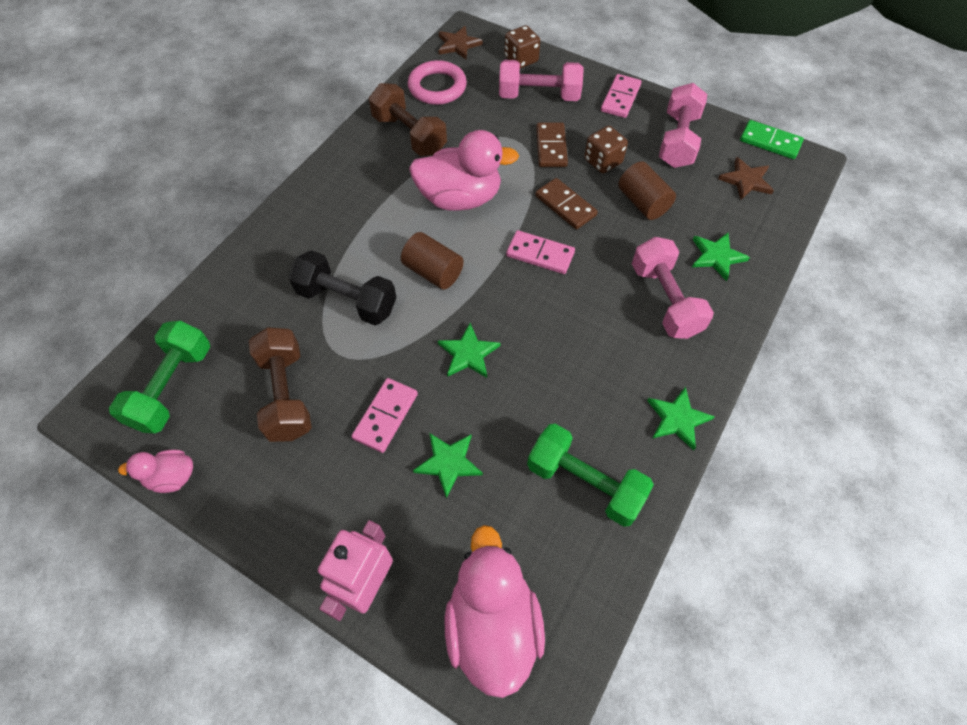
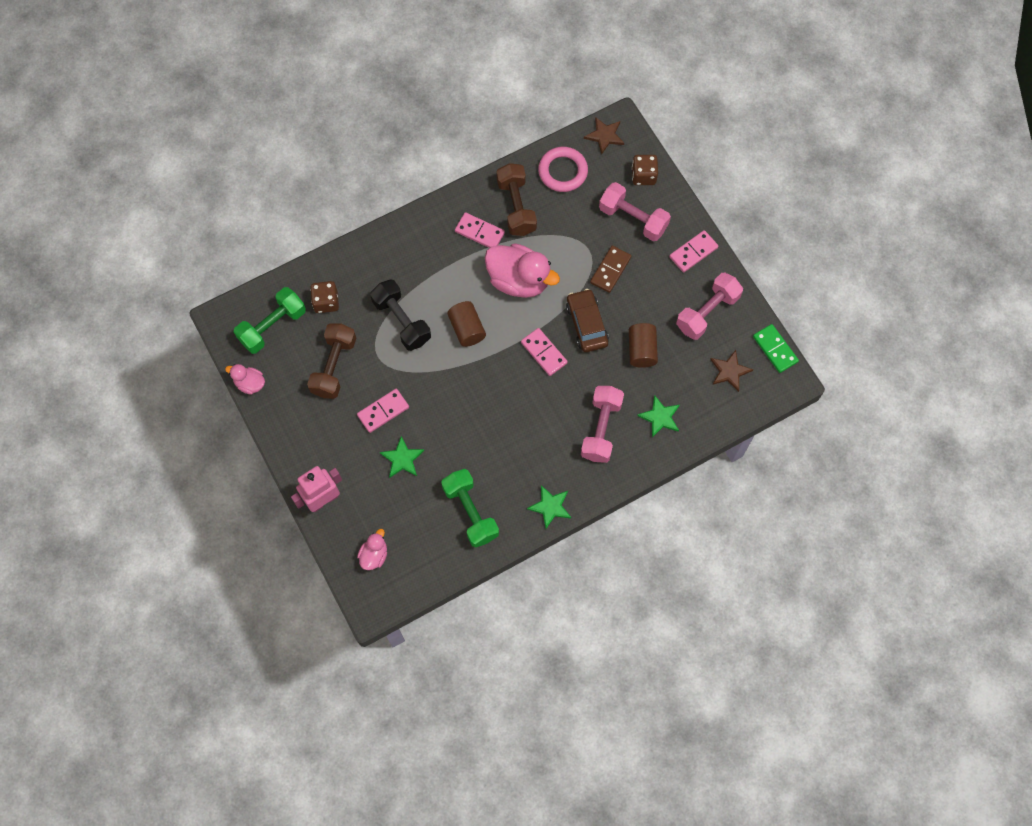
camera: 30 degrees right, 10 degrees up
(384, 173) = (479, 232): none -> pink domino
(468, 353) = (454, 398): green star -> none
(492, 624) = (374, 555): pink duck -> pink duck, size x0.50
(565, 205) = (586, 324): brown domino -> brown car
(603, 161) = (638, 302): brown dice -> brown dice (326, 302)

